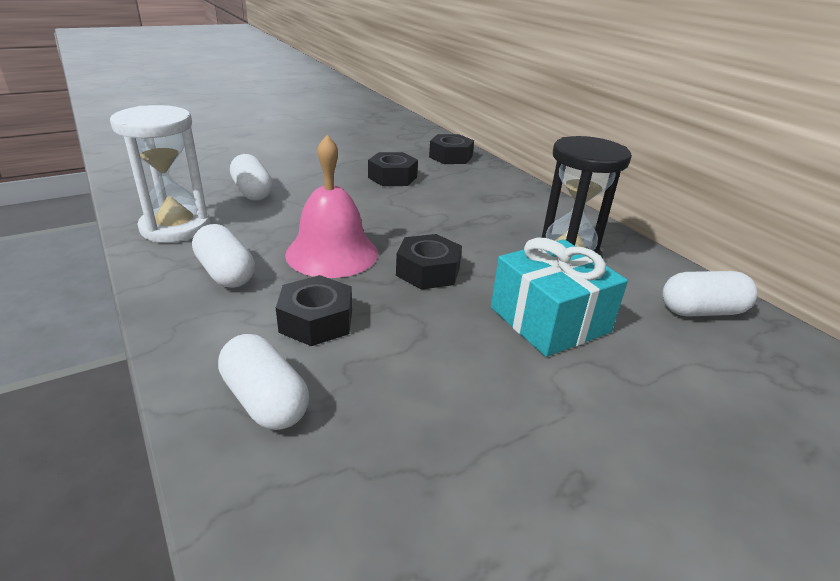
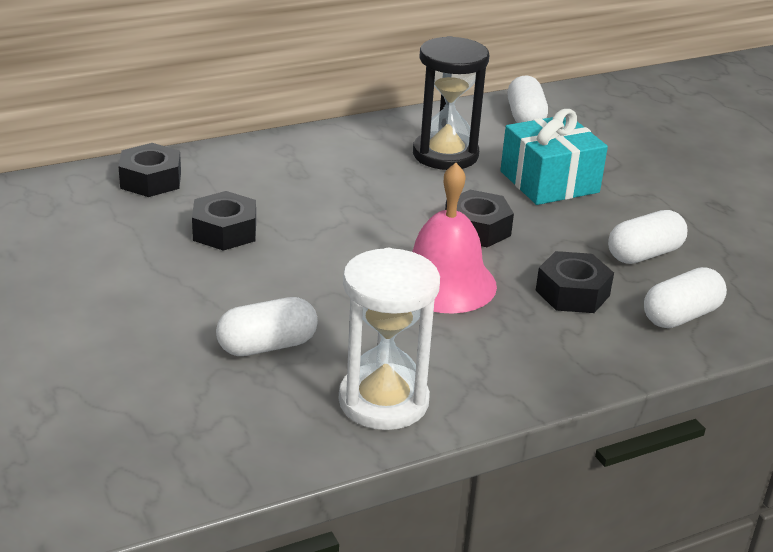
camera: 85 degrees left, 0 degrees up
(226, 273) = (495, 350): white capsule -> white capsule (644, 254)

